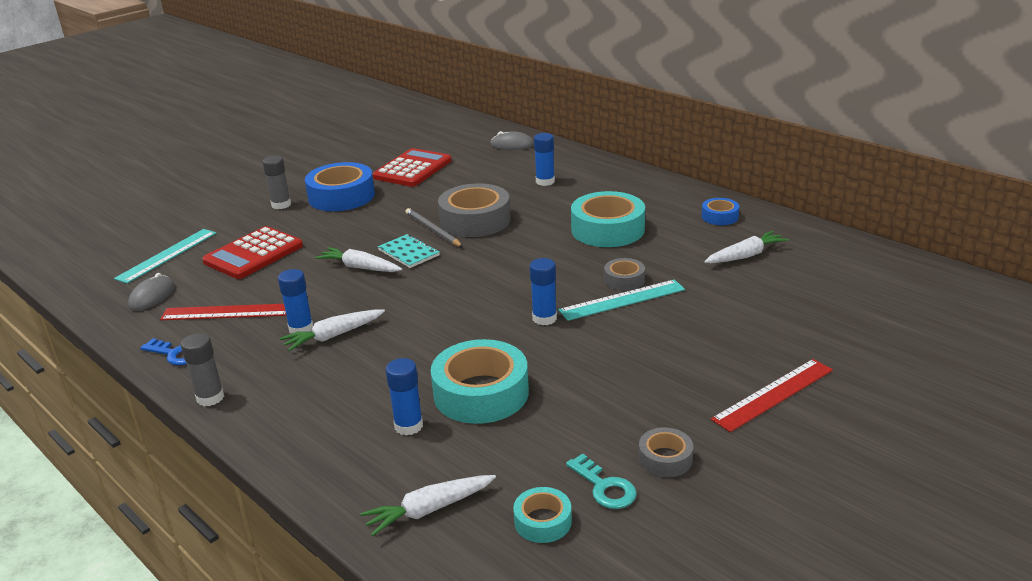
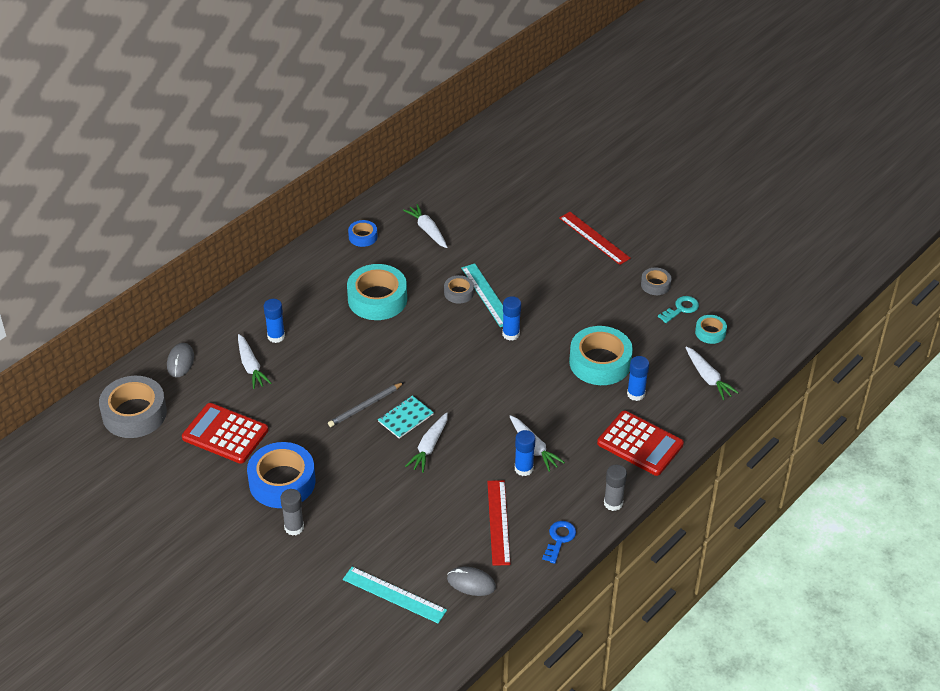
camera: 95 degrees left, 15 degrees up
(253, 254) = (398, 527): red calculator -> red calculator (640, 444)
(475, 220) = (349, 380): grey tape -> grey tape (134, 413)
(502, 173) = (251, 366): none -> white carrot

